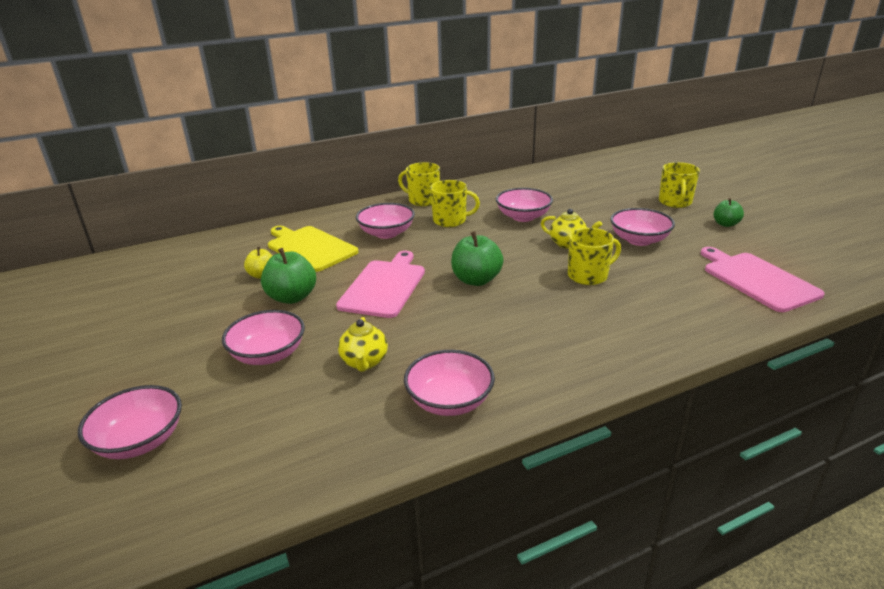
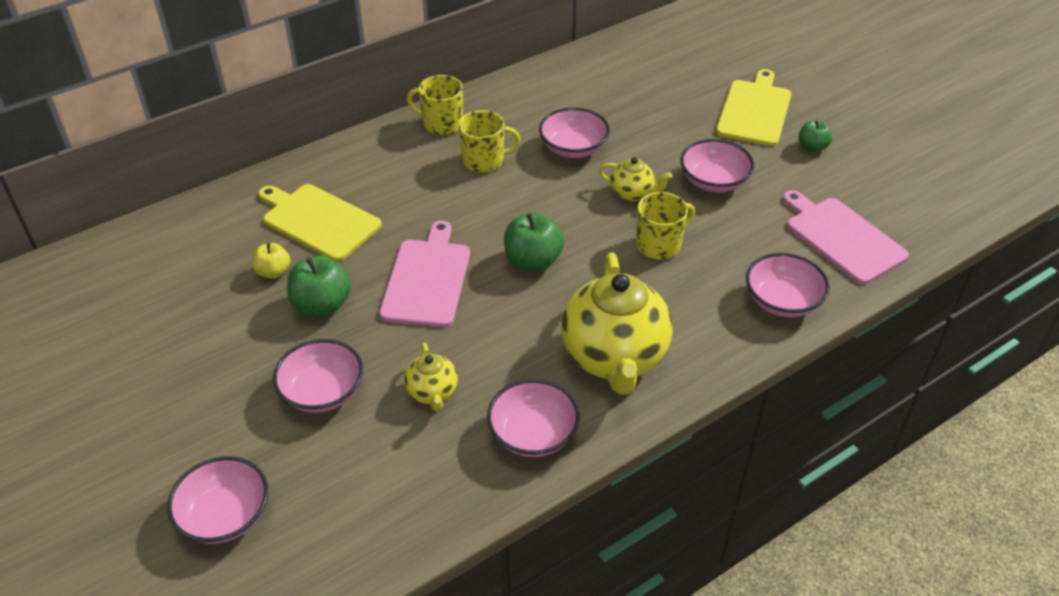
camera: 10 degrees left, 15 degrees up
(386, 233) = (408, 188): pink bowl -> pink bowl (782, 301)
(537, 349) = (614, 357): none -> yellow teapot
(675, 202) = (754, 111): yellow mug -> yellow cutting board

